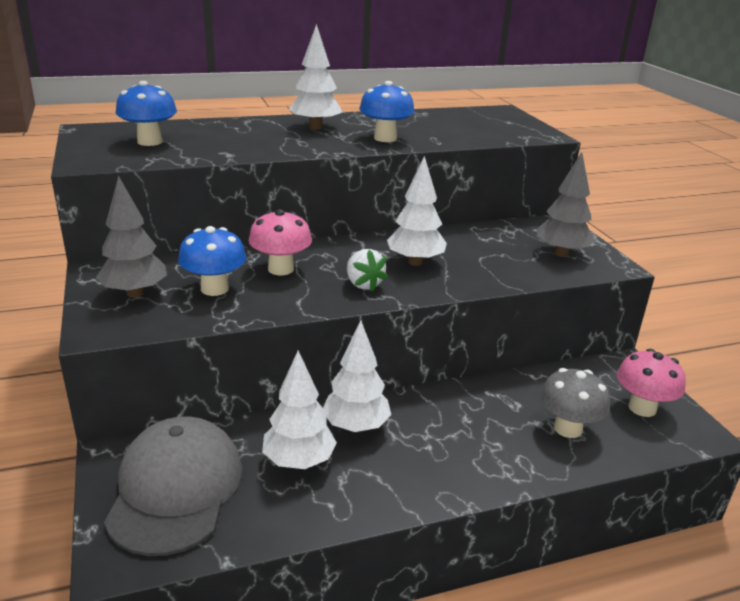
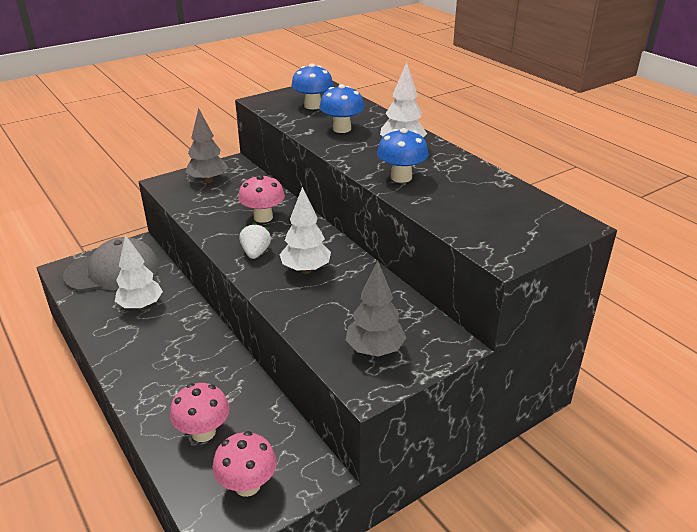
camera: 75 degrees right, 5 degrees up
(214, 289) = (224, 202): blue mushroom -> blue mushroom (342, 129)
(356, 426) = (180, 322): white tree -> none
(363, 284) = (255, 253): white strawberry -> white strawberry turned 135 degrees clockwise
(568, 428) = (203, 432): grey mushroom -> pink mushroom

